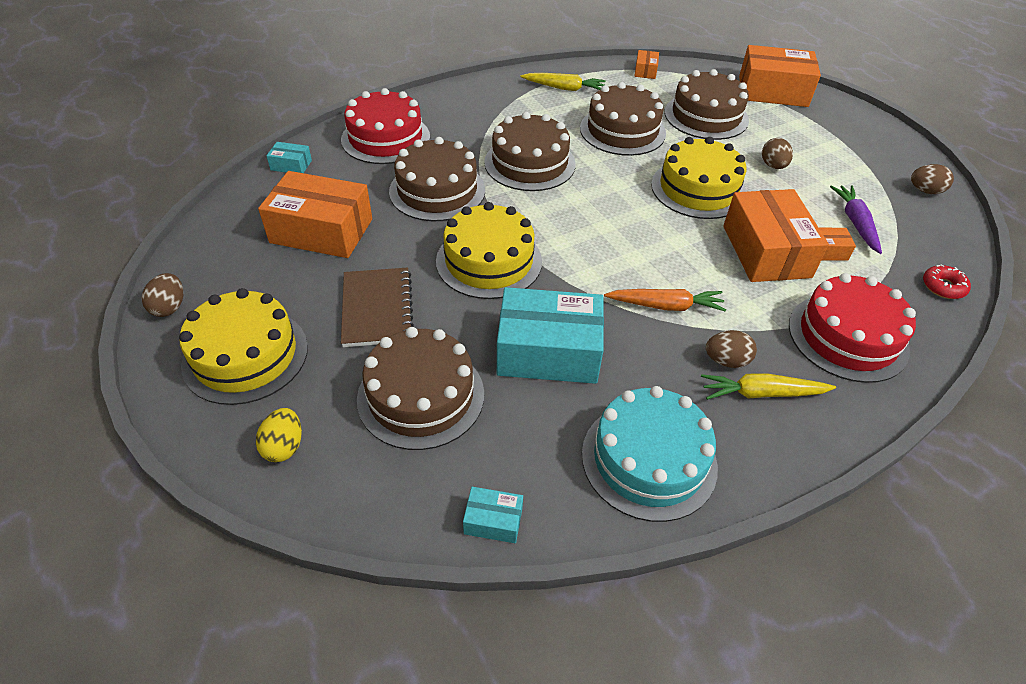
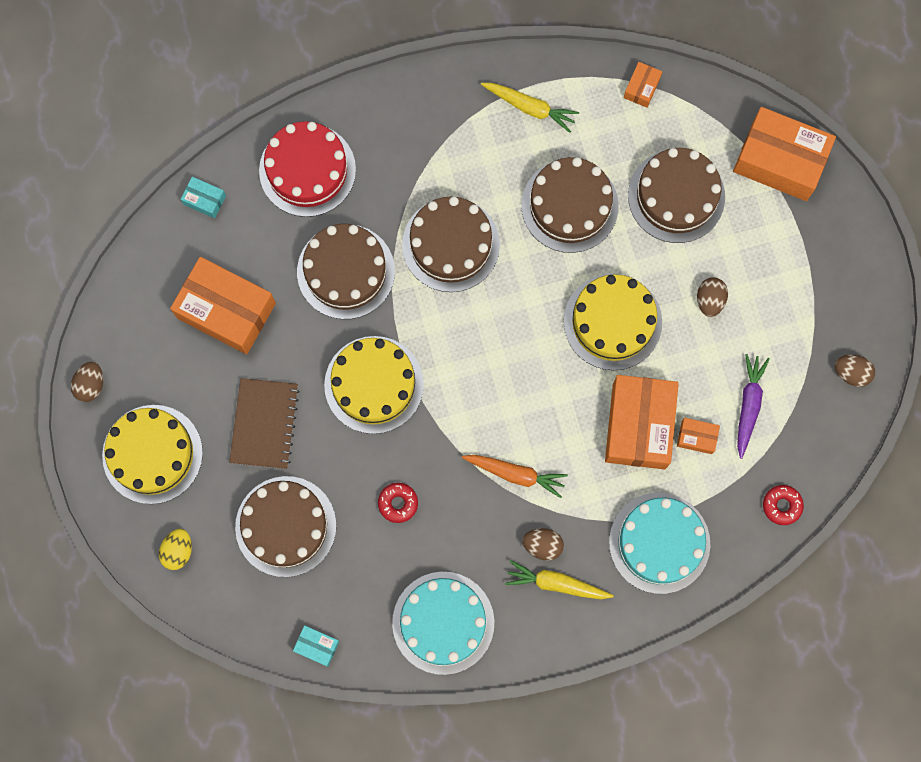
camera: 15 degrees right, 30 degrees up
(548, 351) = (398, 503): turquoise box -> red donut
(847, 337) = (659, 543): red cake -> turquoise cake

